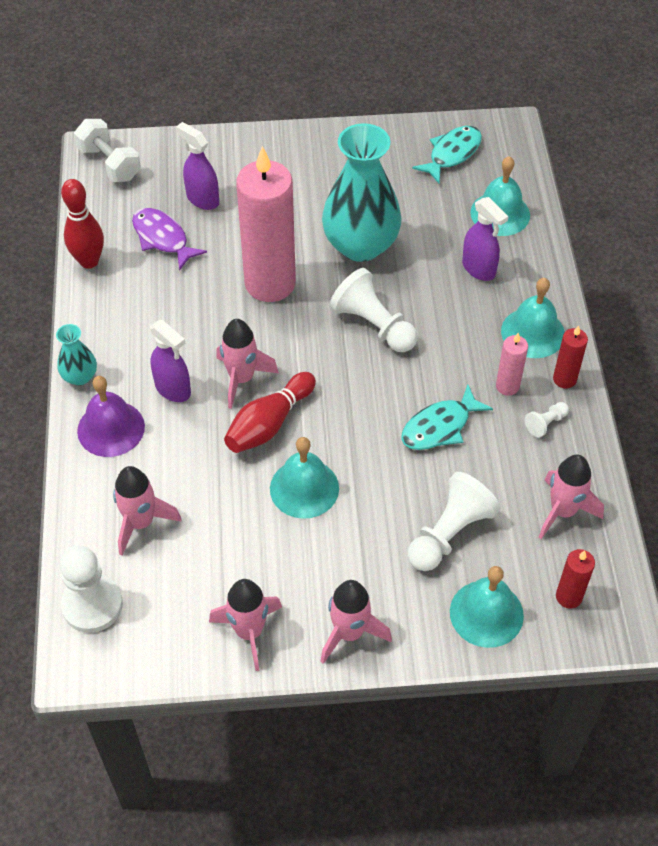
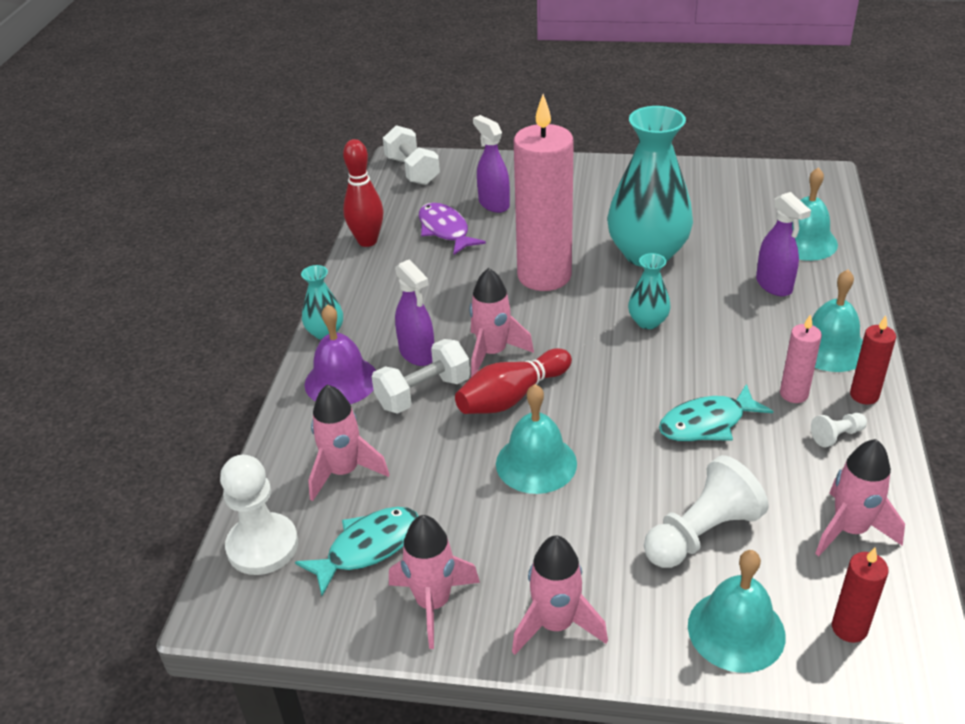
camera: 15 degrees right, 15 degrees down
(189, 431) = (423, 393): none -> white dumbbell
(373, 325) = (648, 322): white pawn -> turquoise vase
(452, 154) = (758, 190): turquoise fish -> turquoise fish (368, 548)

